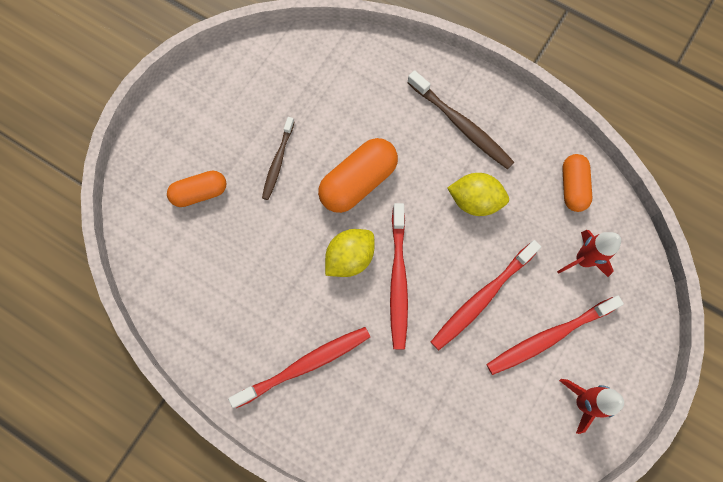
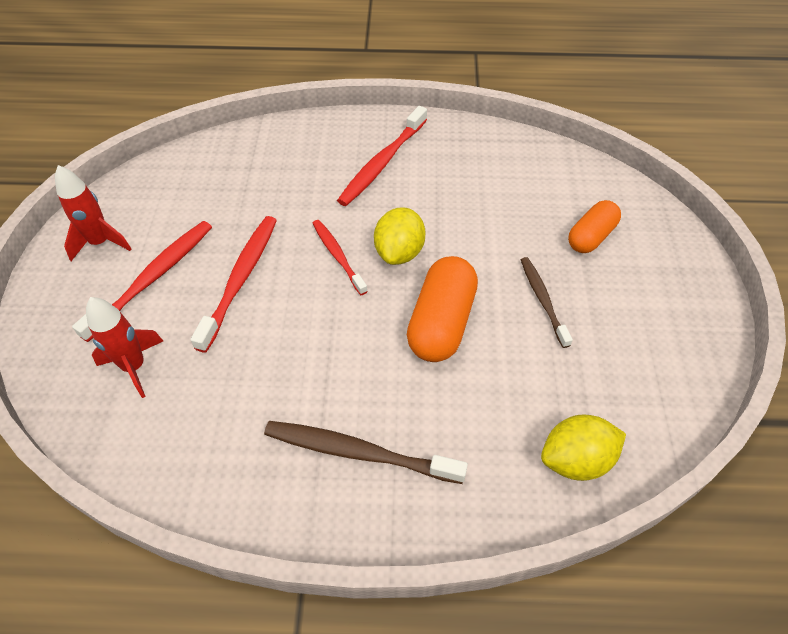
camera: 150 degrees right, 20 degrees down
(398, 280) = (338, 256): red toothbrush -> red toothbrush, size x0.64
(475, 201) = (294, 368): yellow lemon -> yellow lemon (576, 459)
(572, 187) = (172, 446): orange capsule -> none

